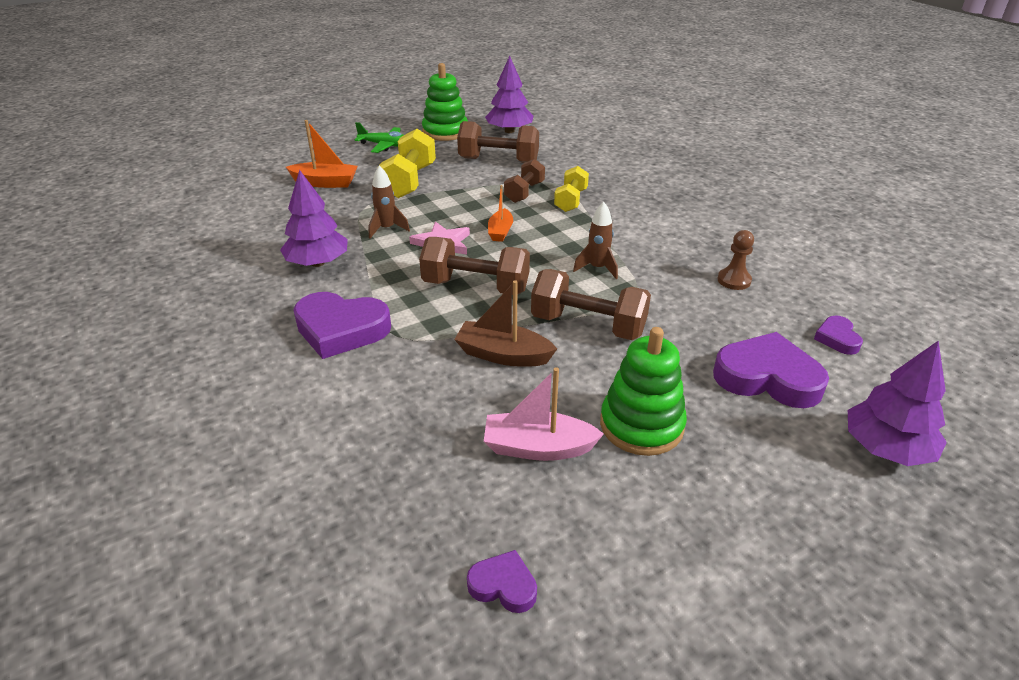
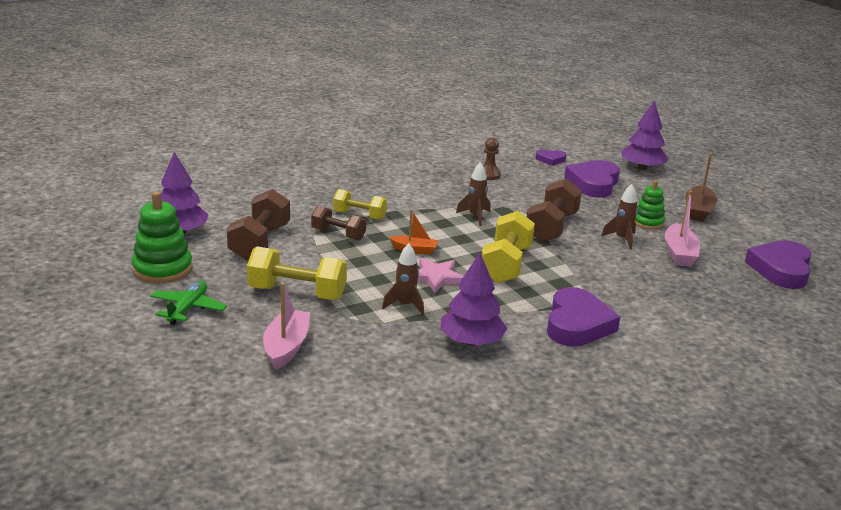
camera: 90 degrees left, 10 degrees down
(325, 183) = (286, 347): orange boat -> pink boat
(476, 286) = (505, 265): brown dumbbell -> yellow dumbbell
(503, 355) = (593, 259): brown boat -> brown boat (698, 211)
(503, 585) = (781, 269): purple heart -> purple heart, size x1.98
(570, 388) = (622, 239): none -> brown rocket
(641, 425) = (648, 222): green stacking toy -> green stacking toy, size x0.63

